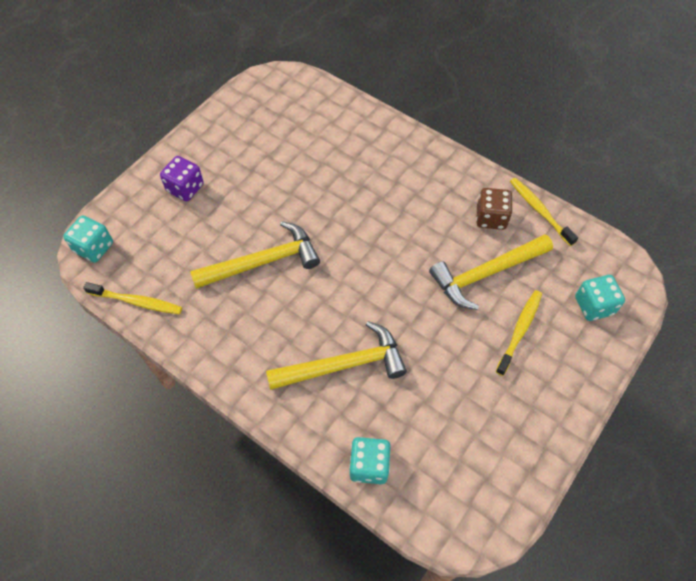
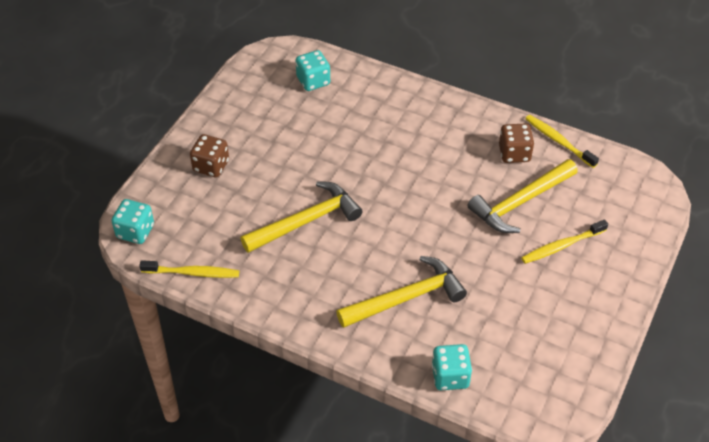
camera: 10 degrees left, 10 degrees down
(185, 188) = (211, 166): purple dice -> brown dice
(519, 331) = (562, 246): yellow toothbrush -> yellow toothbrush turned 135 degrees counterclockwise
(593, 305) = (624, 215): turquoise dice -> turquoise dice (313, 81)

